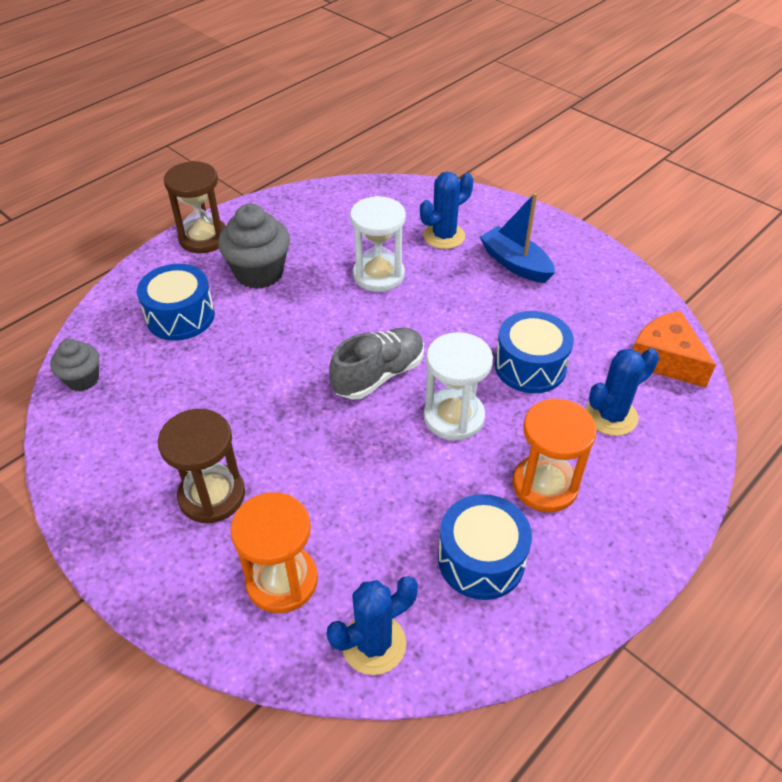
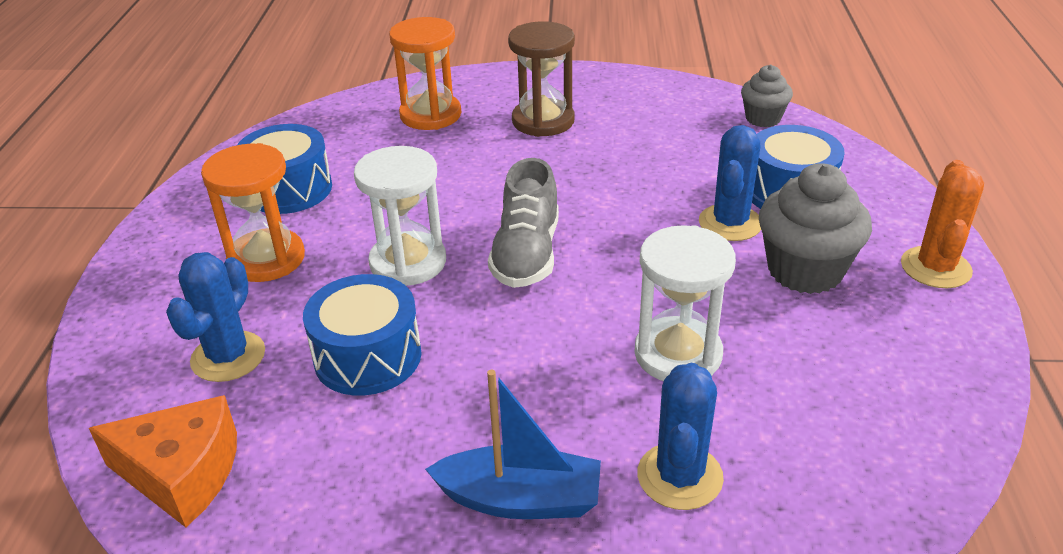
camera: 140 degrees right, 10 degrees down
(203, 238) = (935, 268): brown hourglass -> orange cactus
(374, 644) = (332, 122): blue cactus -> blue cactus (730, 223)

